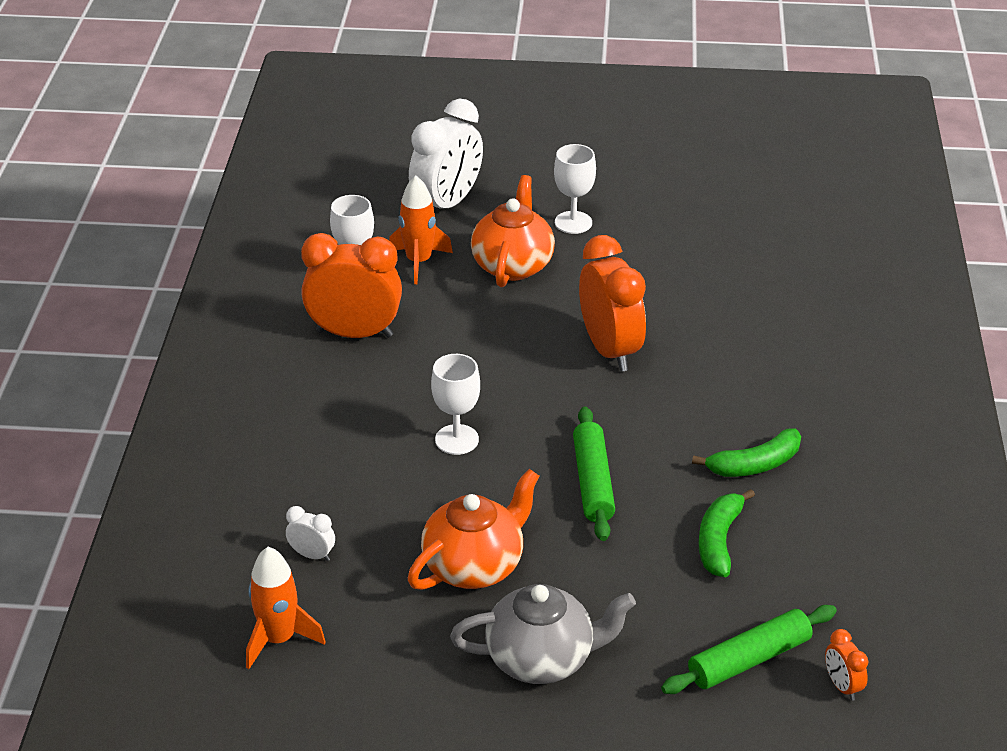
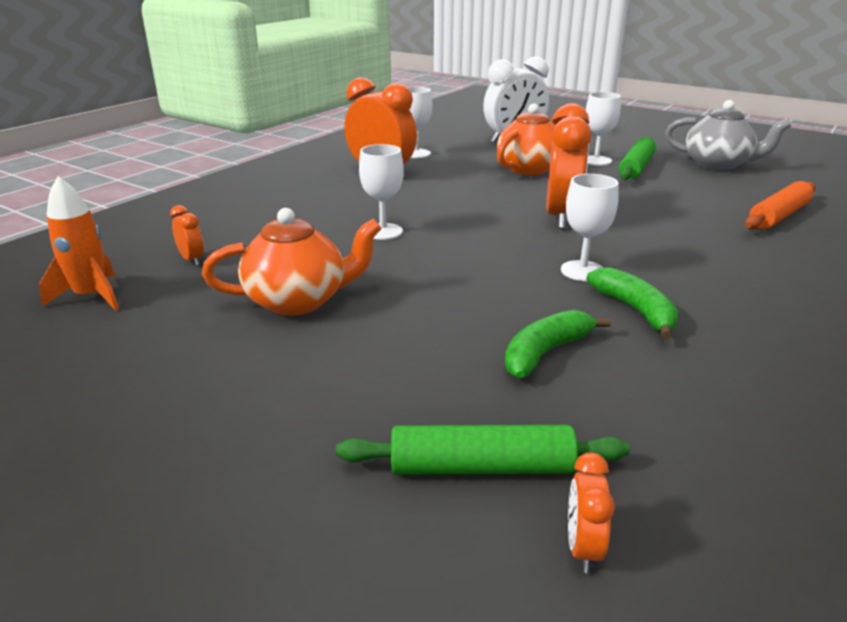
camera: 30 degrees right, 10 degrees down
(312, 555) = (192, 260): white clock -> orange clock
(419, 262) = (465, 156): orange rocket -> none
(542, 659) = (266, 383): grey teapot -> grey teapot (718, 165)
(593, 482) = (464, 280): green rolling pin -> green rolling pin (636, 167)
(683, 429) = (582, 271): none -> white goblet
(754, 464) = (635, 310): green banana -> green banana turned 120 degrees counterclockwise
(804, 275) = (779, 216): none -> orange rolling pin

